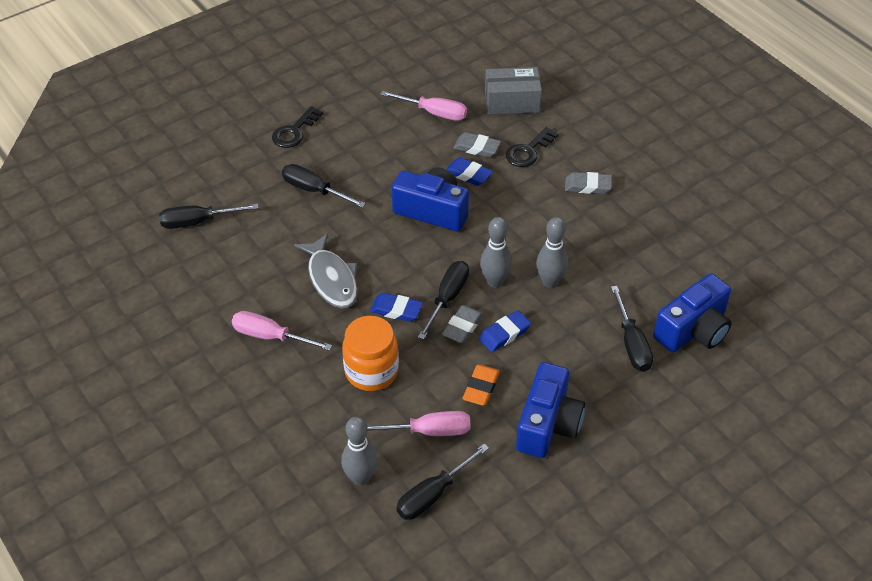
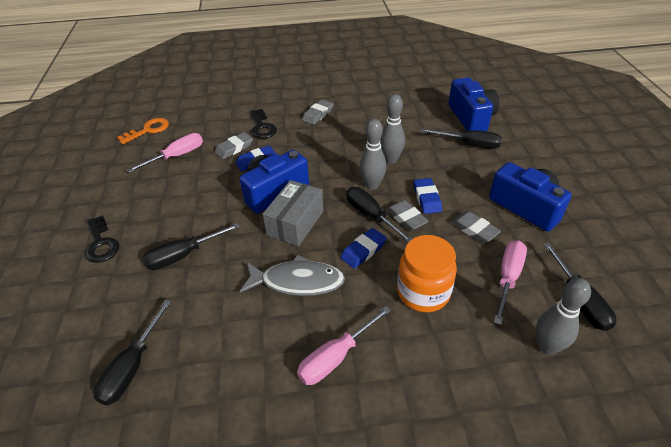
camera: 60 degrees left, 5 degrees down
(457, 69) = (148, 130): none -> orange key
(481, 387) = (474, 230): orange eraser -> grey eraser
(512, 101) = (209, 118): grey box -> grey box (295, 223)

